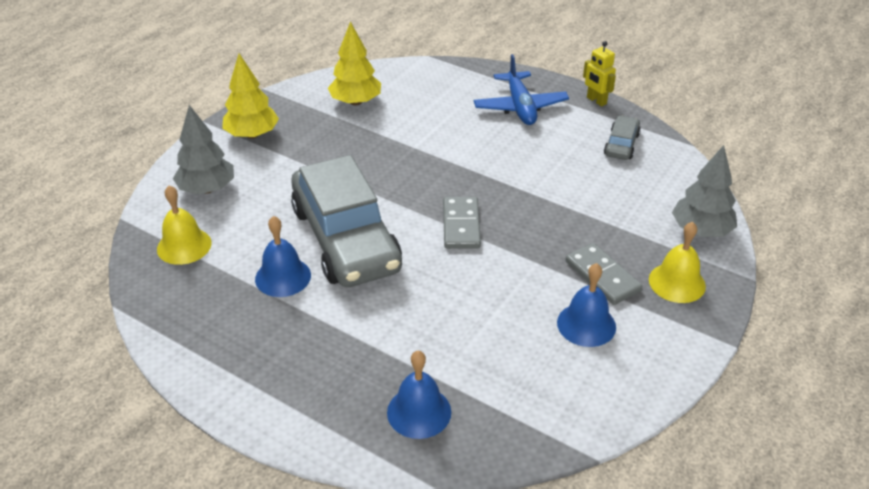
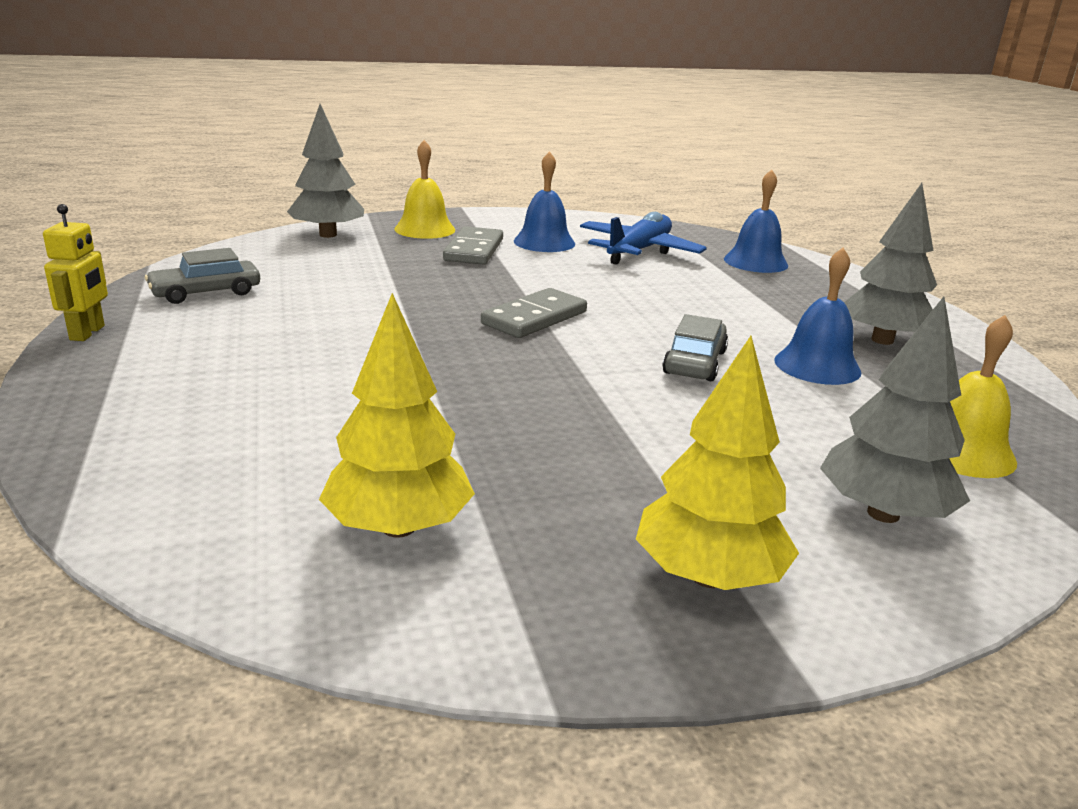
camera: 140 degrees left, 15 degrees down
(259, 335) = (882, 340): none -> grey tree
(346, 239) = (694, 362): grey car -> grey car, size x0.43
(520, 107) = (186, 374): blue plane -> blue plane (639, 251)

